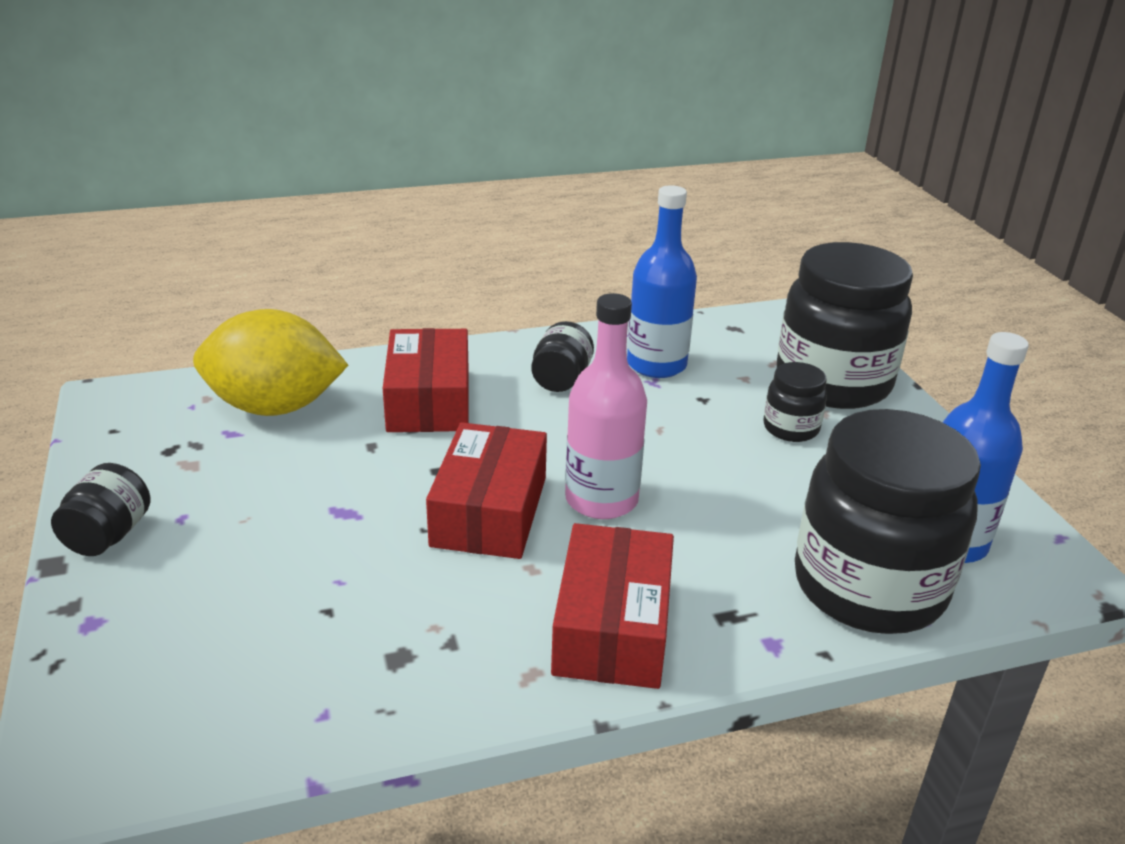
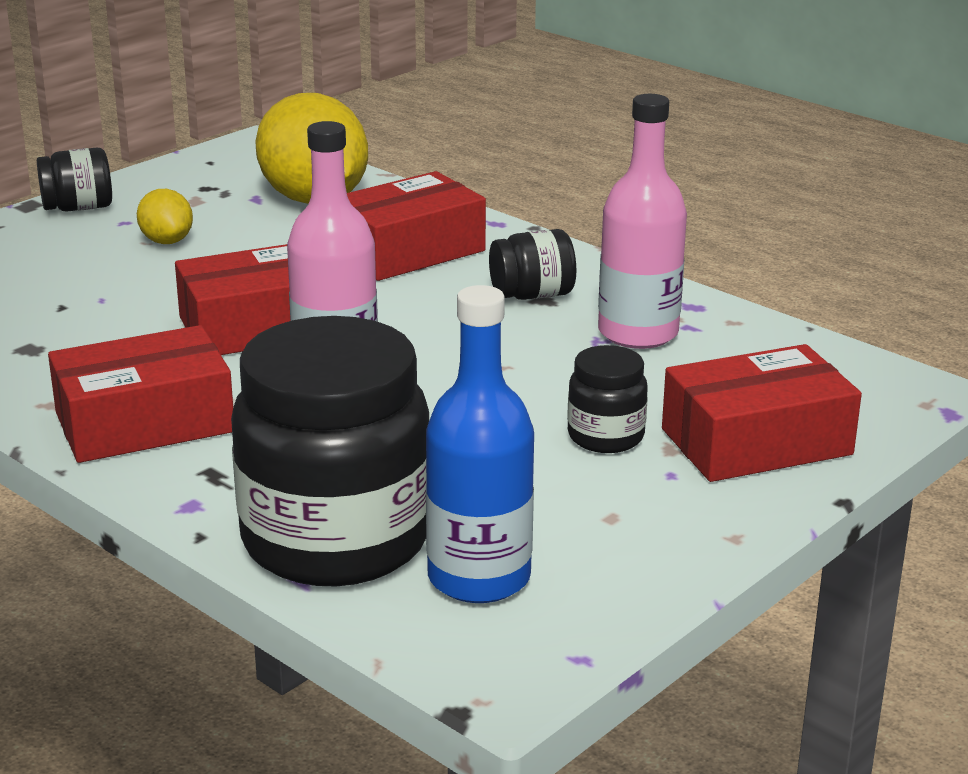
camera: 60 degrees right, 5 degrees down
(259, 506) = (167, 241): none -> yellow lemon
(656, 365) = (638, 333): blue bottle -> pink bottle
(833, 382) = (756, 442): black jar -> red box

